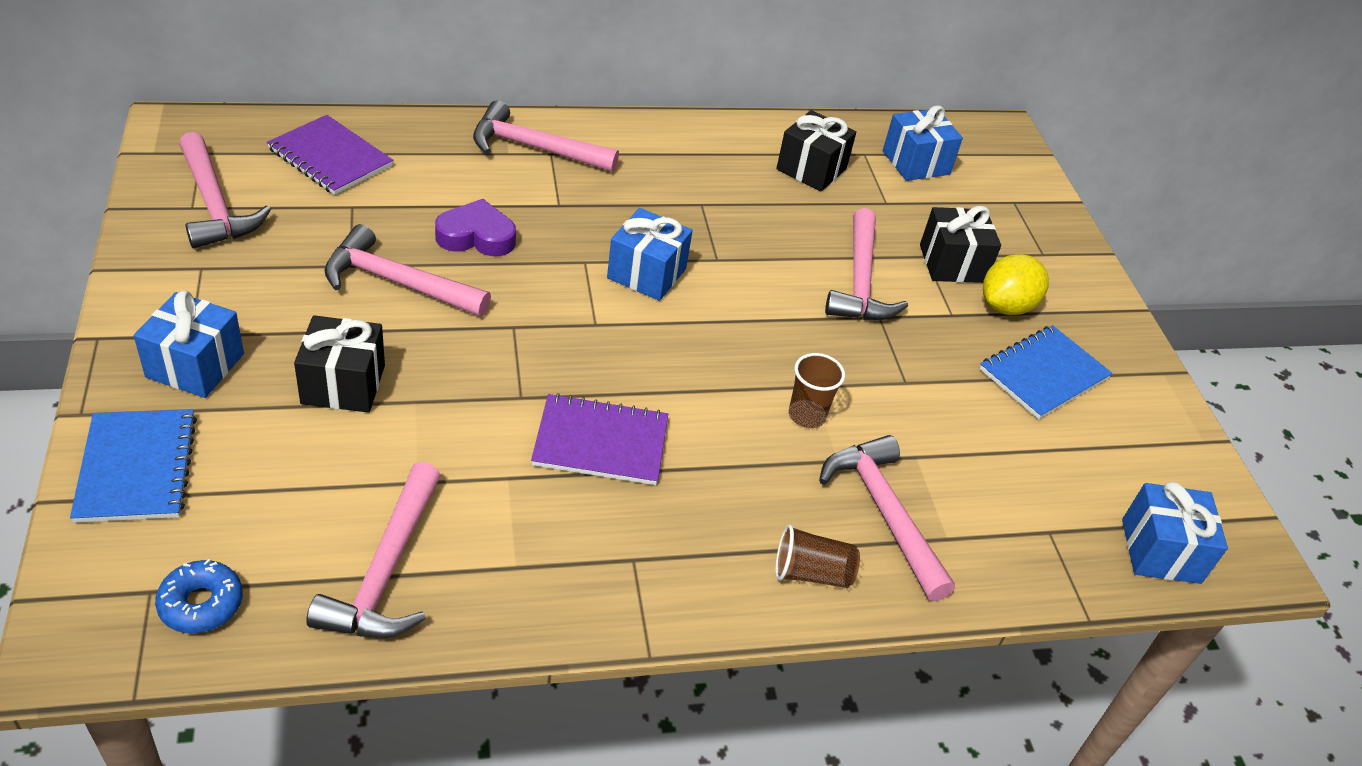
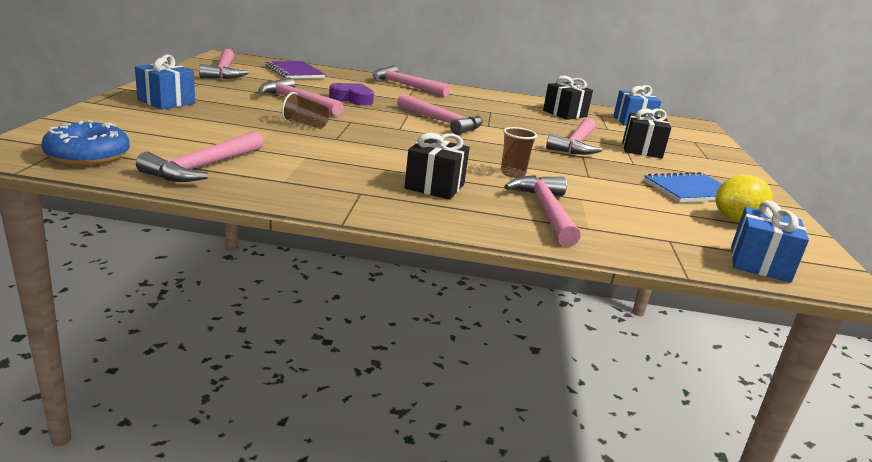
camera: 20 degrees right, 20 degrees down
(136, 468) = (103, 118): blue notebook -> none
(201, 604) = (88, 156): blue donut -> blue donut, size x1.53
(343, 384) = (238, 118): black gift -> black gift (434, 186)
(600, 442) = (372, 158): purple notebook -> none
(646, 273) = (442, 122): blue gift -> pink hammer
(811, 573) = (478, 220): brown cup -> brown cup (305, 124)
(1006, 306) = (673, 167): yellow lemon -> yellow lemon (736, 220)

